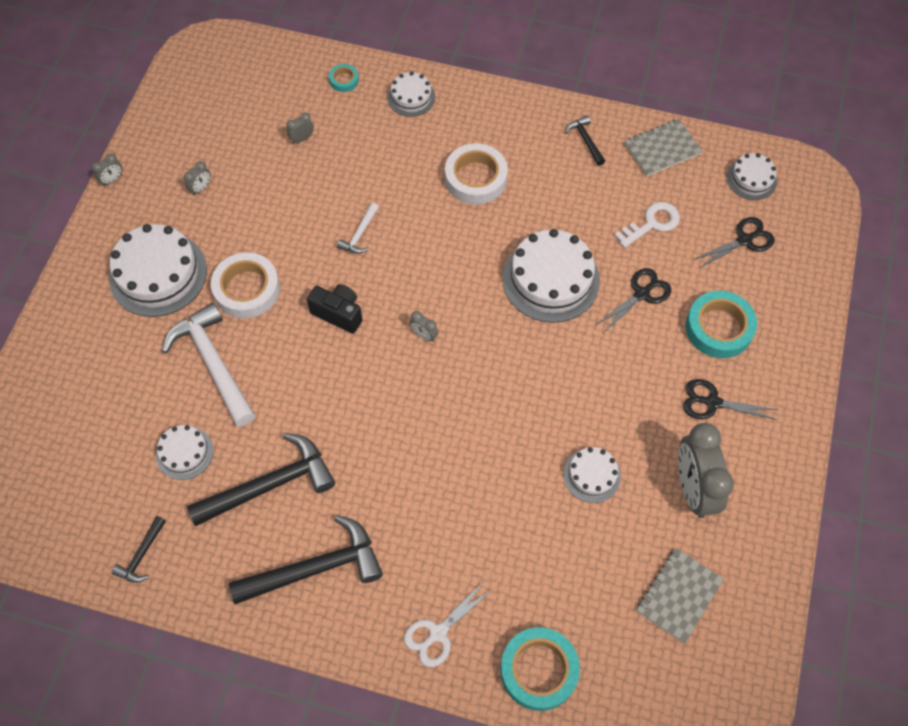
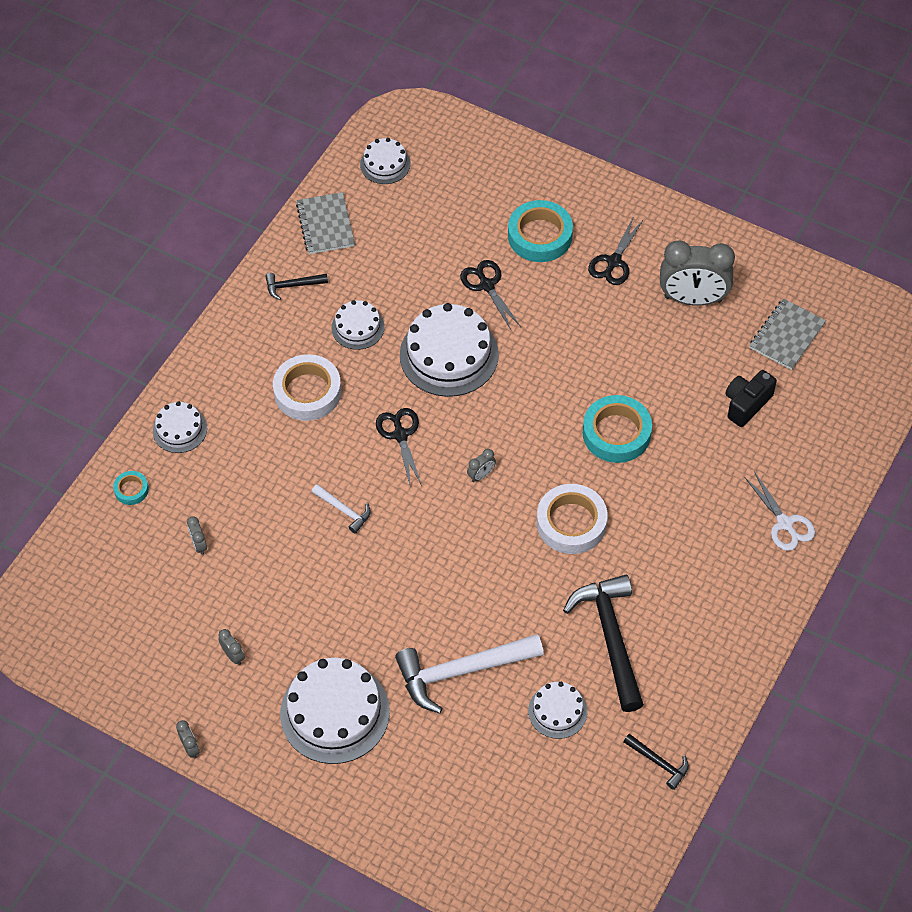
camera: 75 degrees left, 5 degrees down
(247, 289) = (380, 627): white tape -> white tape (571, 523)
(315, 568) = (704, 611): black hammer -> none
(338, 313) = (434, 546): black camera -> black camera (746, 404)
(539, 670) = (832, 454): turquoise tape -> turquoise tape (616, 433)
(592, 475) = (662, 371): white cake -> white cake (358, 327)
(652, 223) = (410, 256): white key -> none
(679, 596) = (787, 336): grey notebook -> grey notebook turned 75 degrees clockwise
(744, 240) = (452, 189): black scissors -> black scissors (400, 435)

